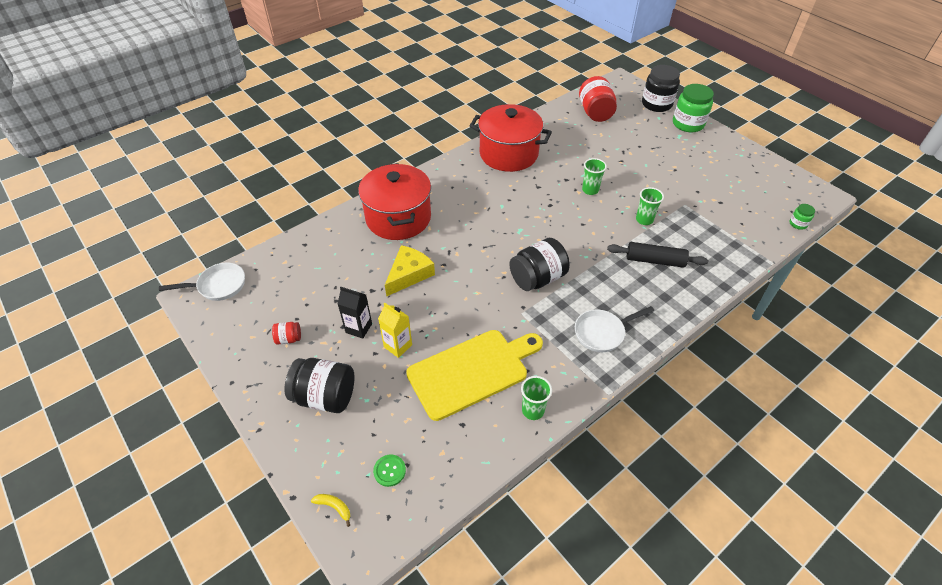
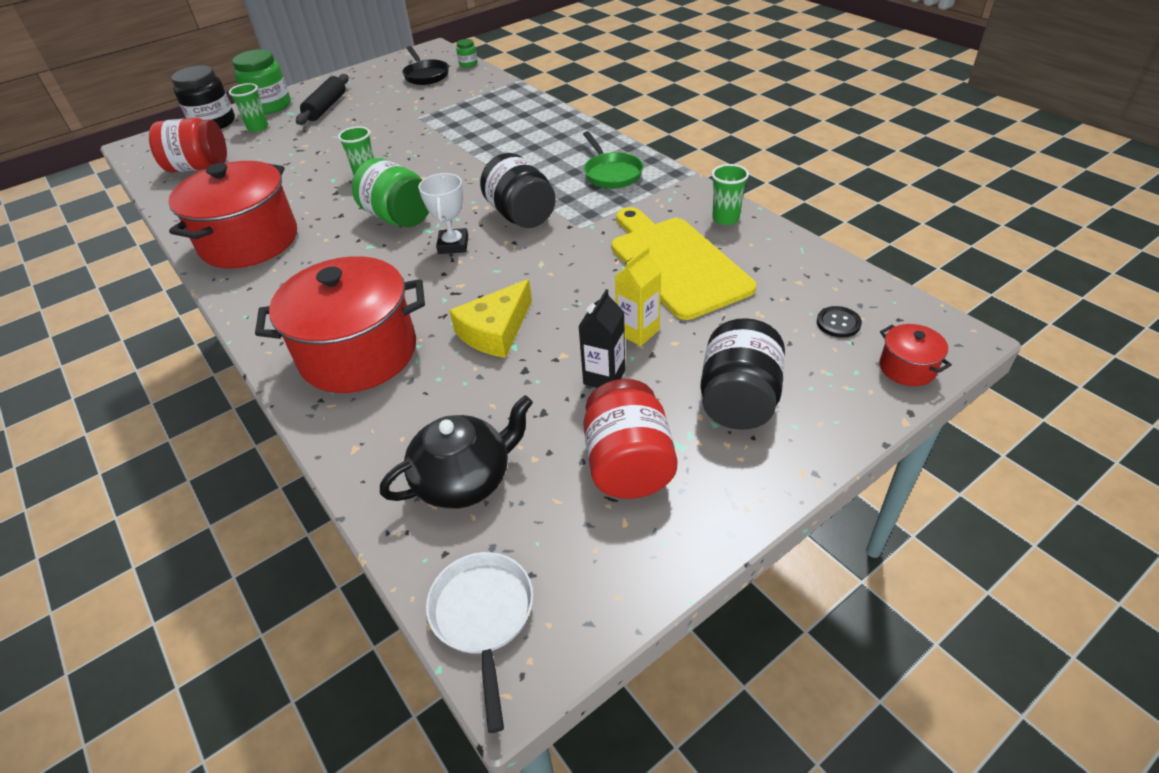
camera: 85 degrees left, 5 degrees down
(289, 339) = (628, 464): red jar -> red jar, size x2.12
(296, 272) = (465, 480): none -> black teapot
(334, 507) = (907, 368): yellow banana -> red pot
(389, 471) = (838, 323): green button -> black button
(409, 274) = (495, 331): yellow cheese -> yellow cheese turned 90 degrees counterclockwise
(501, 245) = (453, 245): none -> white trophy
(535, 214) = (399, 217): none -> green jar
(602, 332) = (611, 173): white pan -> green pan
(644, 220) = (435, 141): green cup -> green cup (258, 127)
(655, 260) = (505, 138): black rolling pin -> black rolling pin (326, 107)
(765, 199) = (425, 75): none -> black pan

